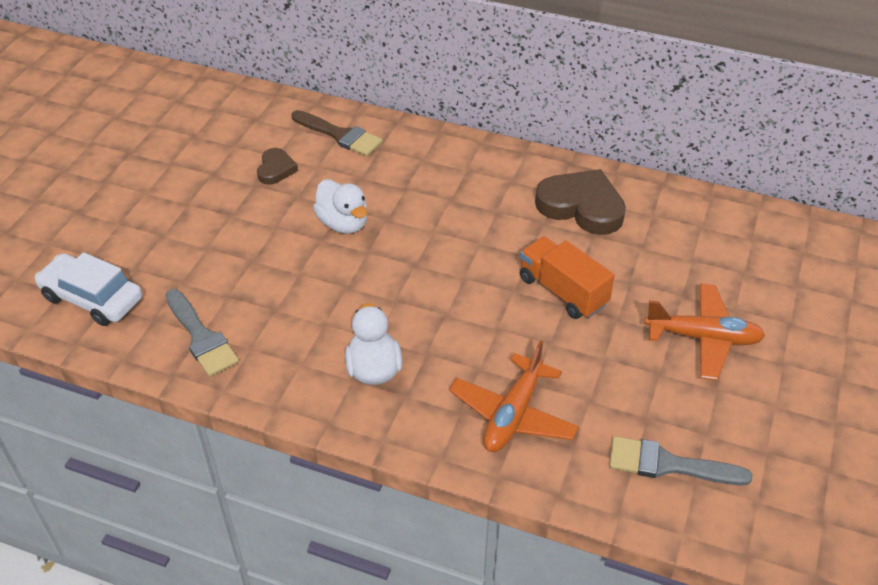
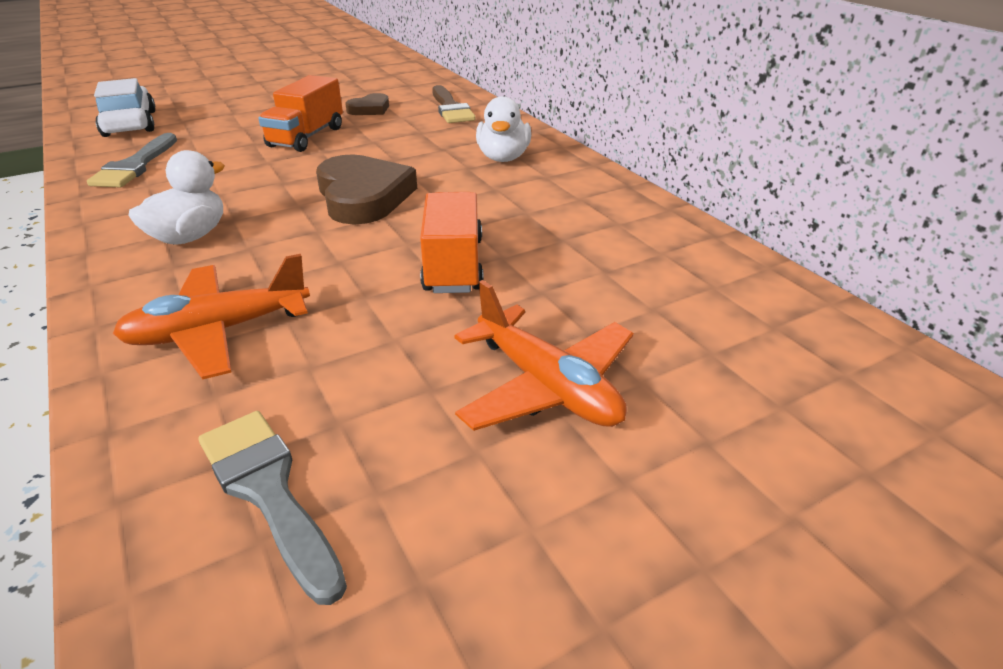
camera: 40 degrees right, 10 degrees down
(282, 230) = (306, 137): none -> orange truck
(343, 223) = (355, 149): white duck -> white duck (503, 158)
(581, 206) = (587, 216): brown heart -> brown heart (363, 196)

